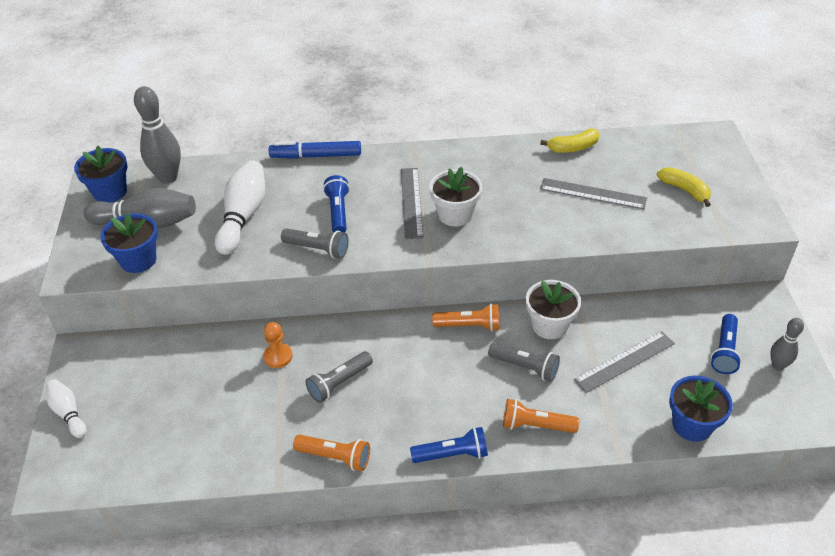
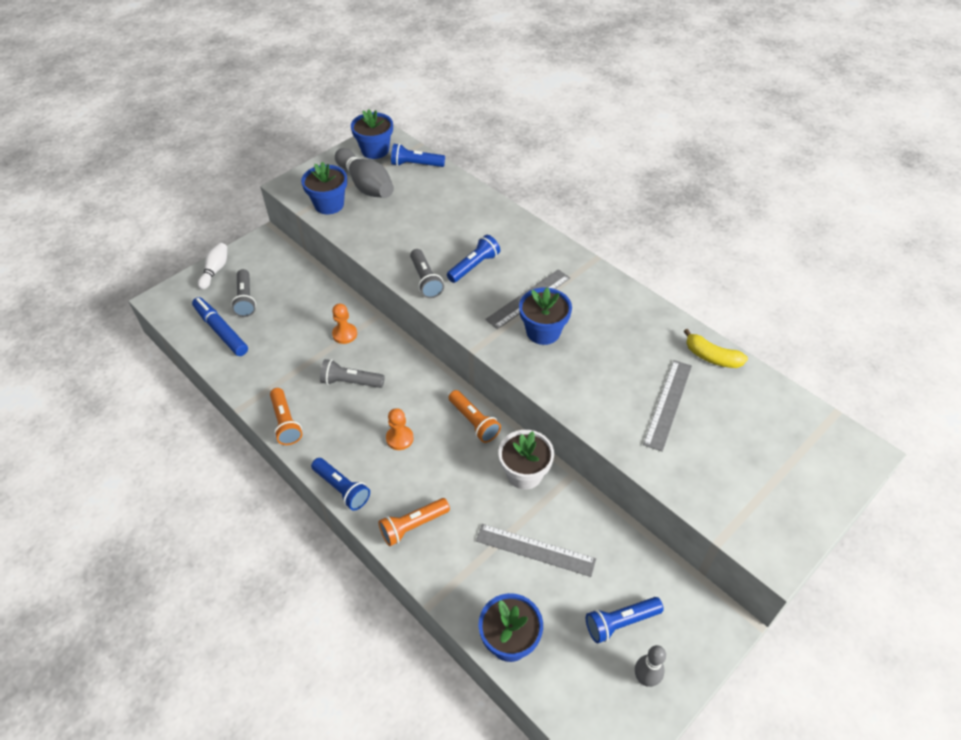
camera: 50 degrees right, 5 degrees up
(168, 177) = (416, 164): grey bowling pin -> blue flashlight
(243, 216) = (418, 223): white bowling pin -> none
(316, 156) = (519, 217): blue marker -> blue marker (221, 331)
(437, 384) = (399, 438): none -> orange pawn
(455, 214) = (543, 332): white flower pot -> blue flower pot
(525, 367) = (465, 483): grey flashlight -> grey flashlight (245, 299)
(536, 425) = (413, 526): orange flashlight -> orange flashlight turned 90 degrees counterclockwise
(593, 193) = (668, 404): grey ruler -> grey ruler turned 45 degrees clockwise
(684, 190) = (751, 468): yellow banana -> none

